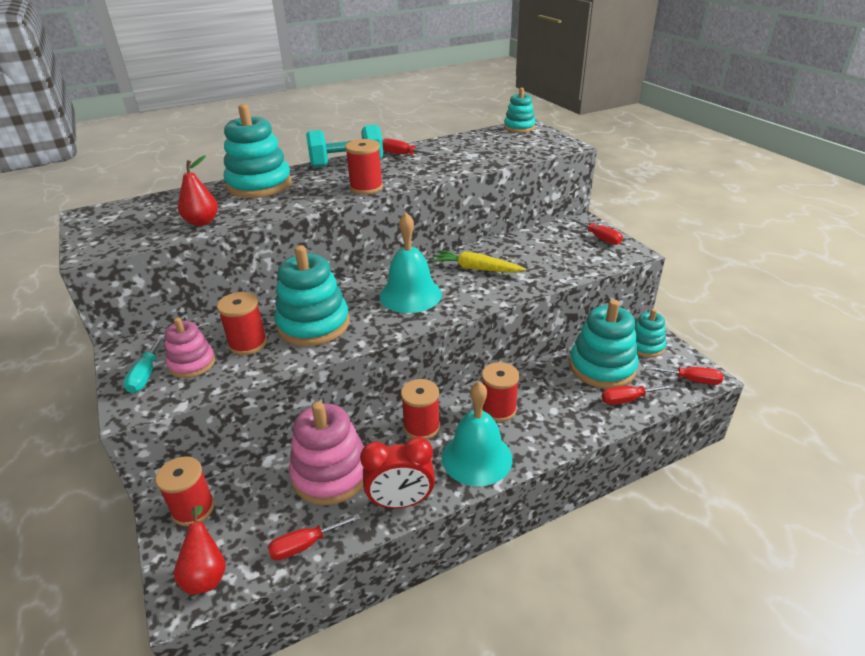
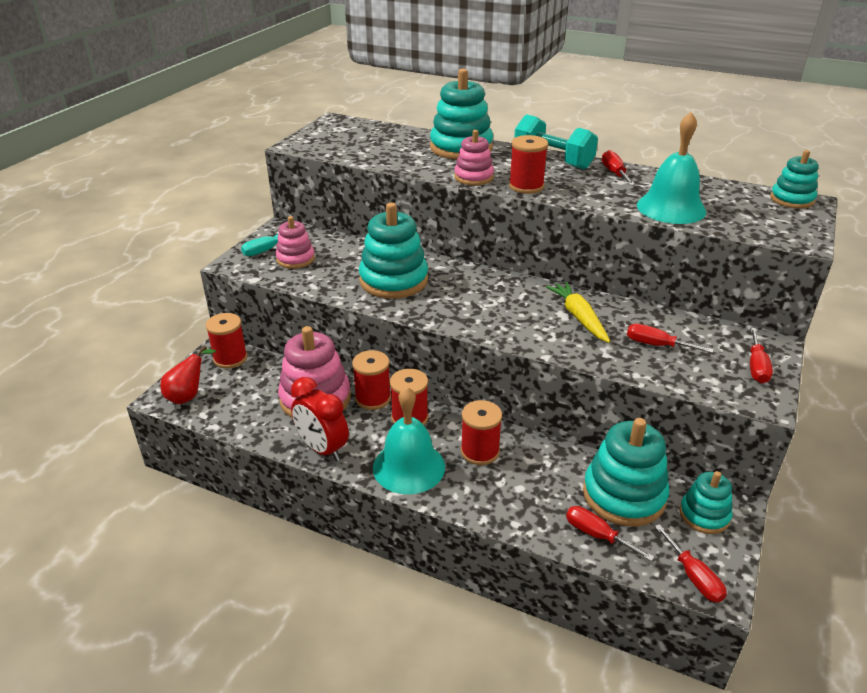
camera: 50 degrees right, 0 degrees up
(202, 222) = (378, 157): red pear -> none
(248, 343) = (340, 267): red spool -> red spool (373, 398)
(305, 545) = (244, 424): red screwdriver -> red screwdriver (656, 345)
(316, 199) = (473, 177): none -> pink stacking toy
(410, 295) = (490, 303): turquoise bell -> turquoise bell (671, 208)

